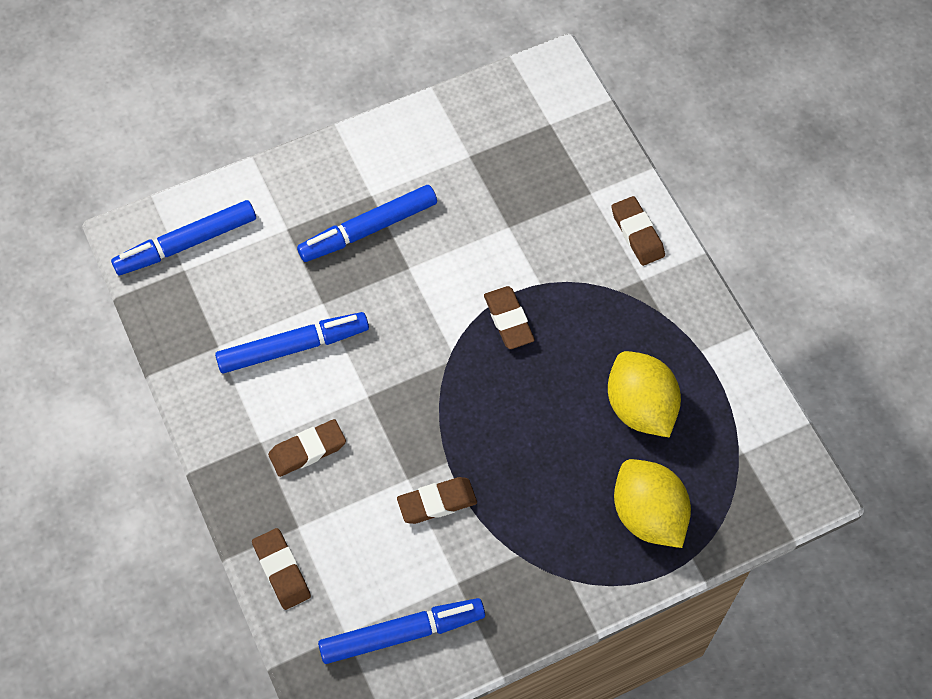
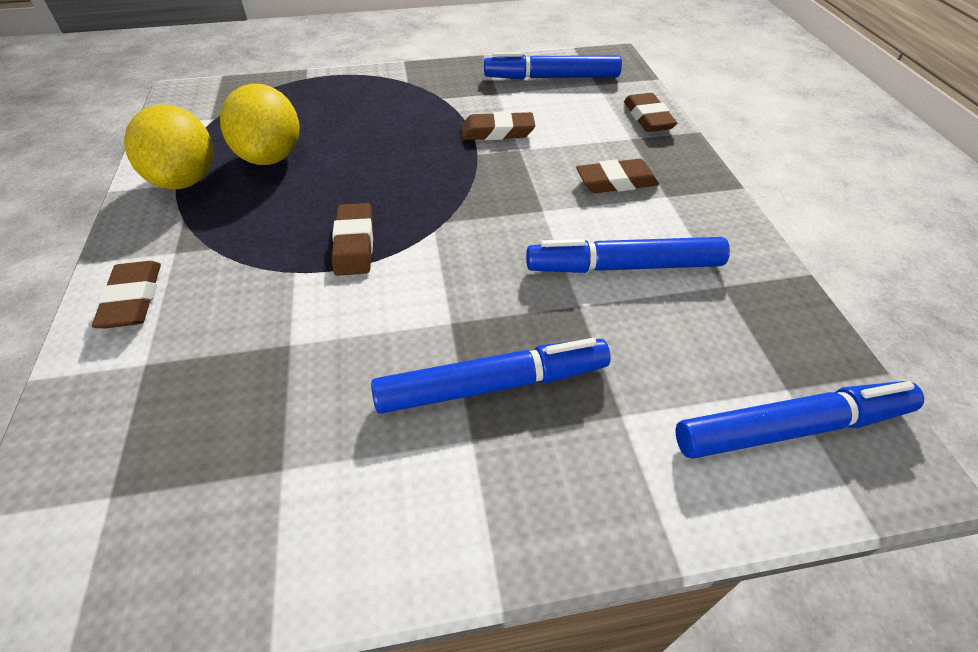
camera: 165 degrees left, 15 degrees down
(648, 514) = (321, 100): yellow lemon -> yellow lemon (186, 179)

